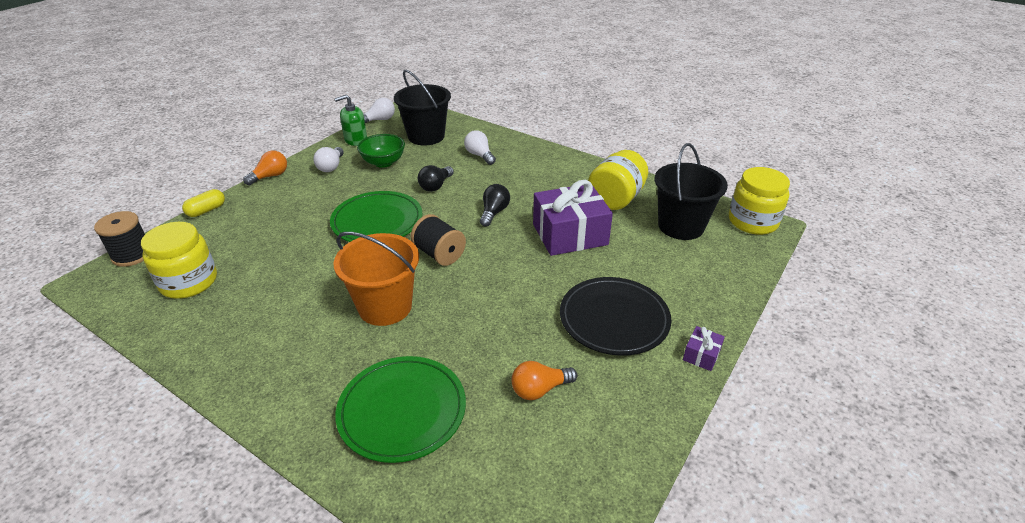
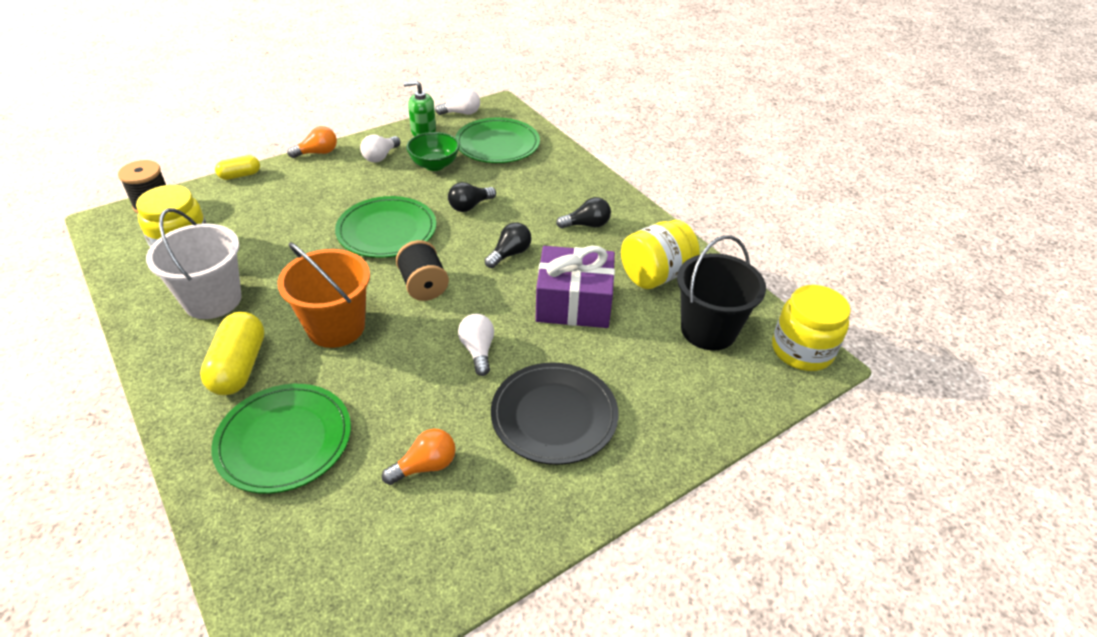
camera: 20 degrees right, 5 degrees up
(251, 318) = (213, 300): none -> white bucket
(316, 365) = (239, 367): none -> yellow capsule
(426, 136) = (497, 144): black bucket -> green plate
(479, 155) = (539, 181): white light bulb -> white light bulb (478, 351)
(539, 177) = (586, 225): none -> black light bulb
(539, 389) = (425, 466): orange light bulb -> orange light bulb turned 150 degrees clockwise
(701, 355) = (621, 490): purple gift -> none

